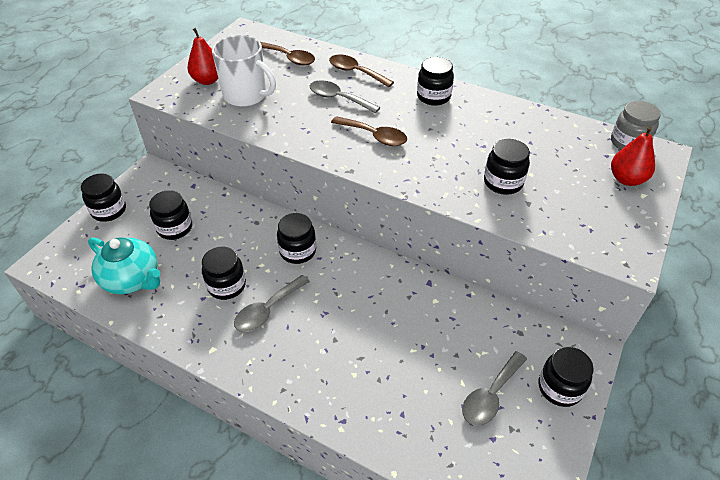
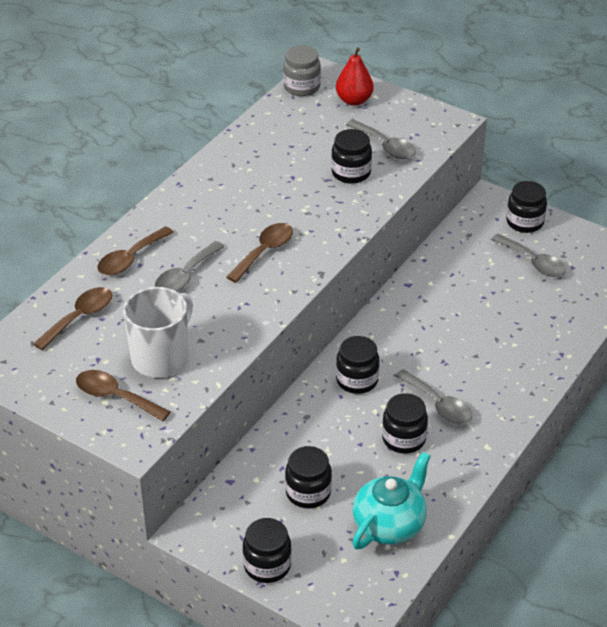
camera: 85 degrees left, 5 degrees down
(207, 80) = (115, 397): red pear -> brown spoon
(433, 97) = (198, 201): black jar -> none
(558, 205) = (385, 146): none -> grey spoon

